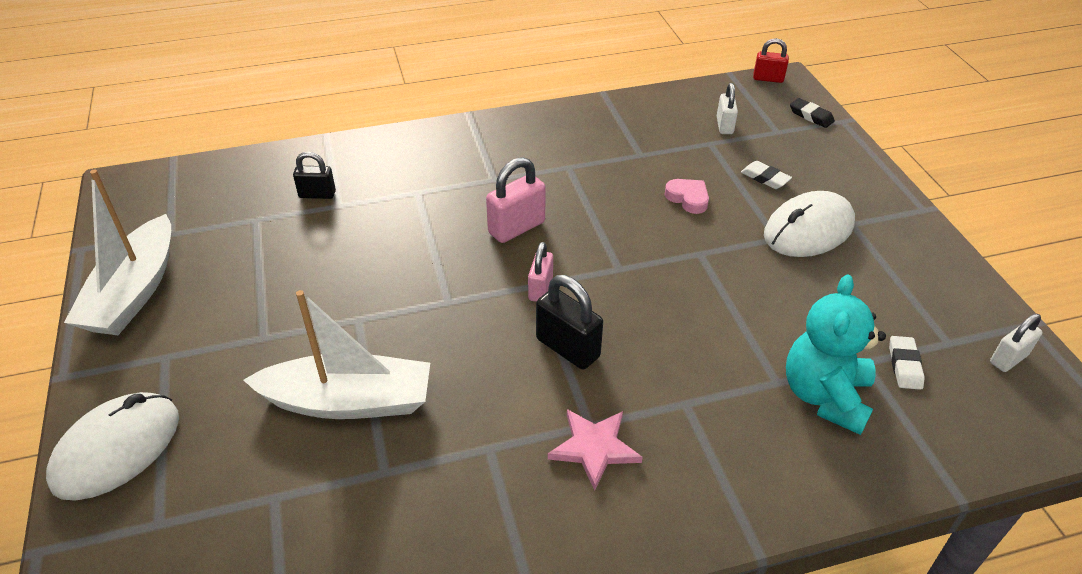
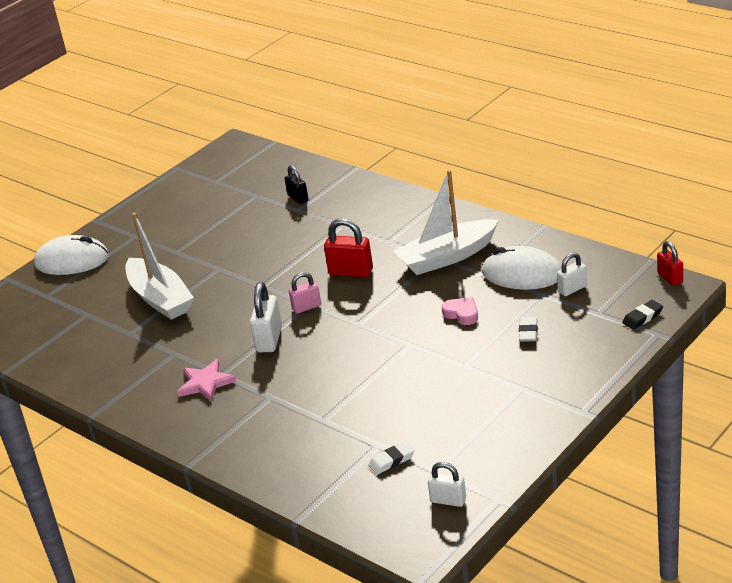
camera: 60 degrees right, 10 degrees down
(134, 292) = (164, 200): white boat -> white boat (447, 257)
(516, 228) = (351, 272): pink padlock -> red padlock
(568, 348) = (269, 339): black padlock -> white padlock
(688, 198) = (462, 314): pink heart -> pink heart turned 60 degrees counterclockwise
(808, 230) = (489, 373): white mouse -> white mouse (522, 274)
(811, 116) = (642, 317): black eraser -> black eraser turned 45 degrees clockwise
(825, 396) = (329, 441): turquoise teddy bear -> none

